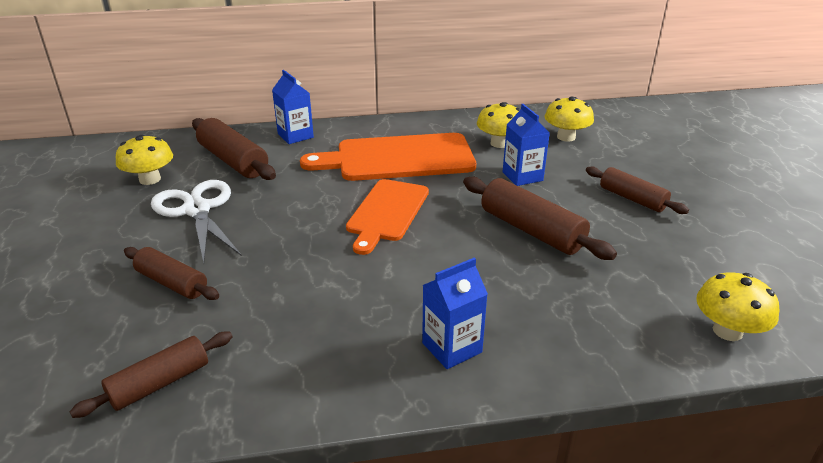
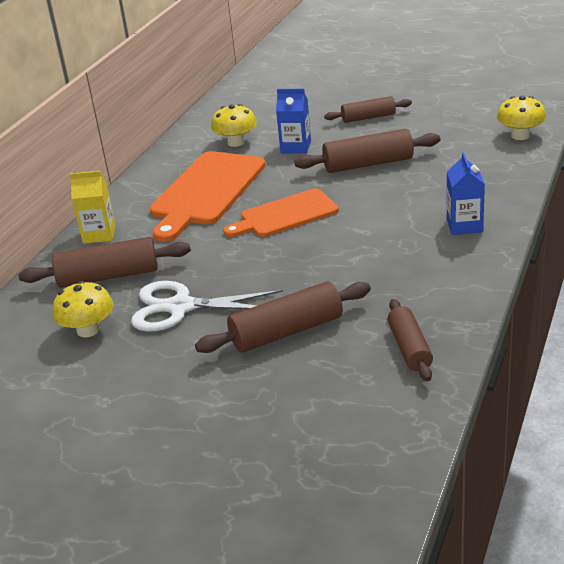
camera: 55 degrees left, 0 degrees up
(172, 283) = (287, 332): brown rolling pin -> brown rolling pin, size x1.52
(295, 136) = (99, 234): blue carton -> yellow carton
(387, 212) = (285, 215): orange cutting board -> orange cutting board turned 105 degrees clockwise
(566, 137) = (259, 114): yellow mushroom -> none

